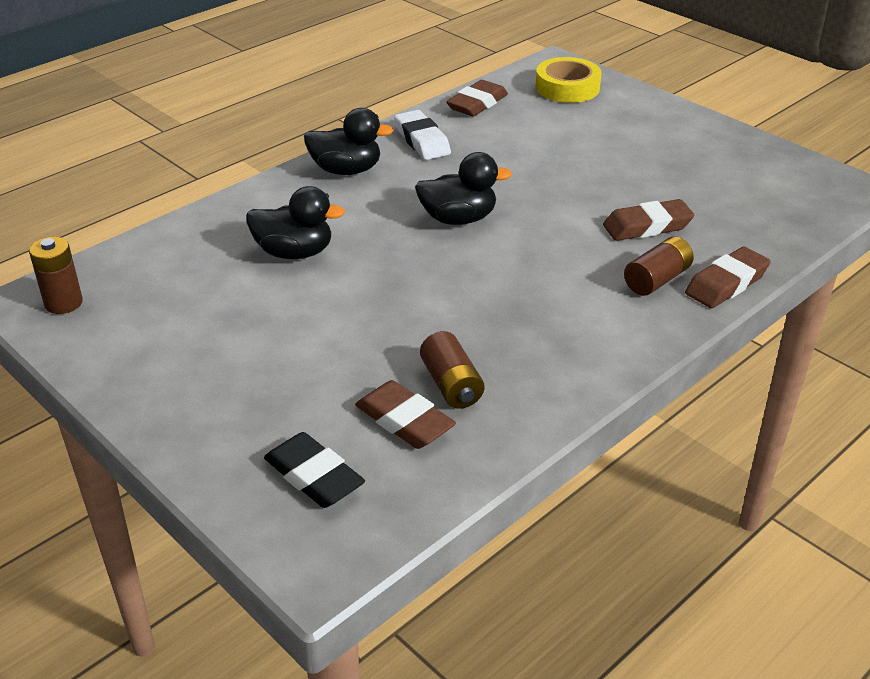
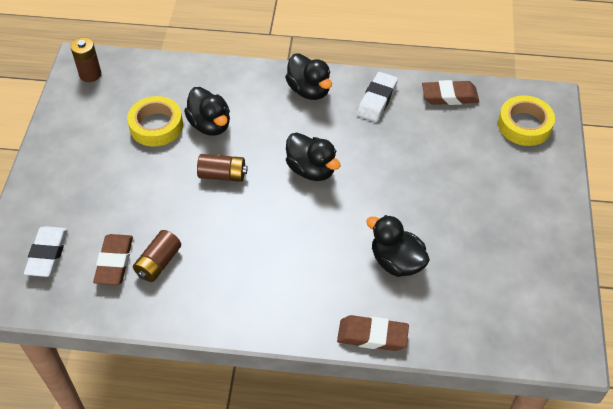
camera: 50 degrees right, 15 degrees up
(234, 291) = (156, 126): none -> yellow tape
(314, 476) = (47, 254): black eraser -> white eraser
(647, 226) = (396, 262): brown eraser -> black duck
(657, 280) = (342, 298): brown battery -> brown battery (222, 175)

